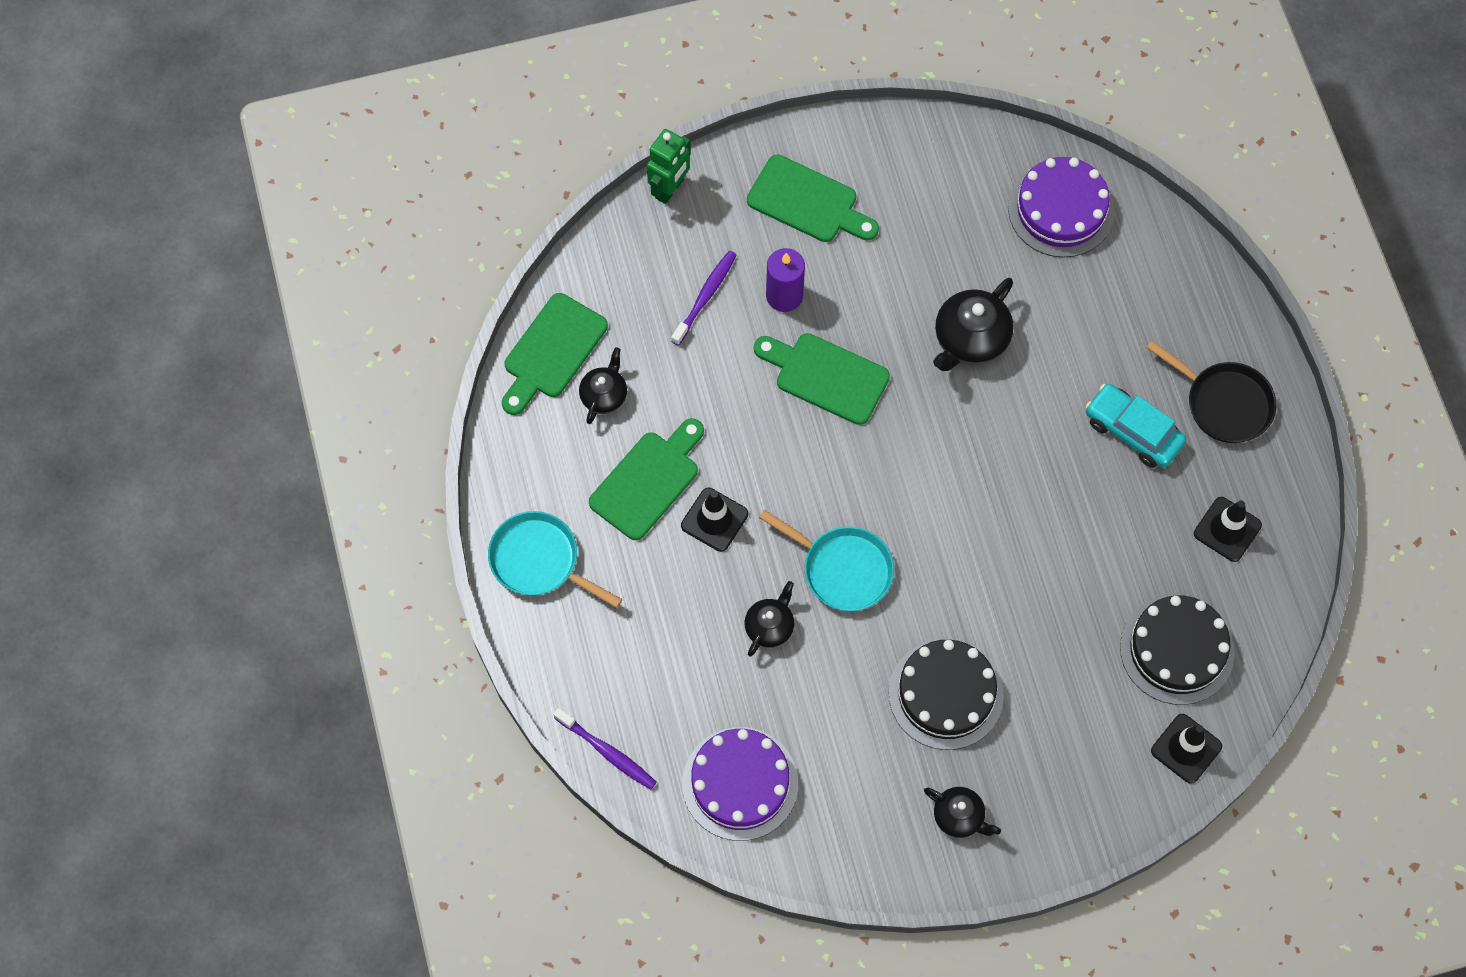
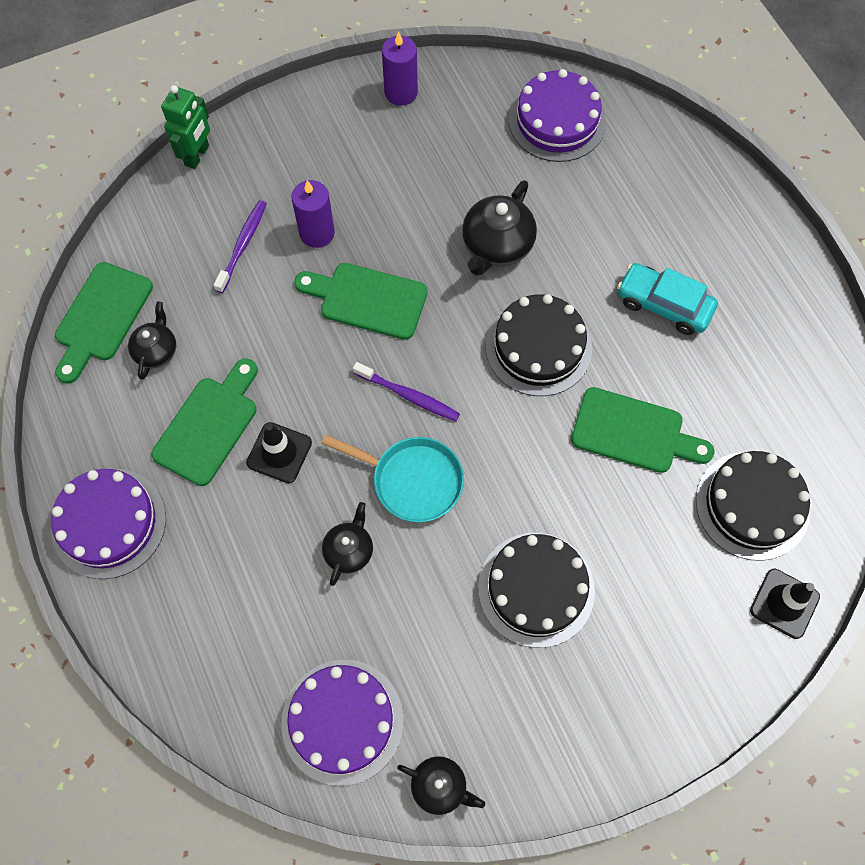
camera: 10 degrees left, 0 degrees up
(539, 561) = (109, 523): turquoise pan -> purple cake
(607, 752) = (199, 712): purple toothbrush -> purple toothbrush (408, 395)
(807, 202) = (326, 148): green cutting board -> green cutting board (633, 432)
(897, 150) = (401, 92): none -> purple candle
(959, 817) = (573, 717): black teapot -> black teapot (440, 787)
(993, 455) = (538, 347): none -> black cake
(1223, 403) = (741, 266): black pan -> none
(1227, 529) = (772, 381): black traffic cone -> none

